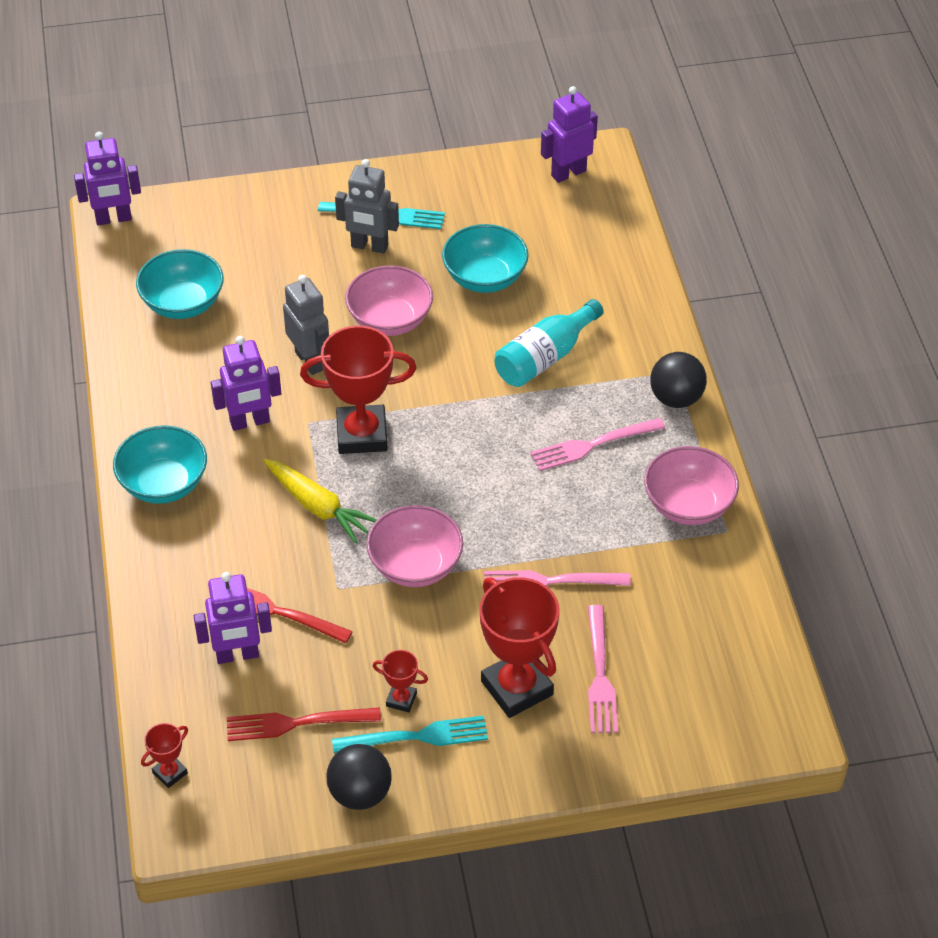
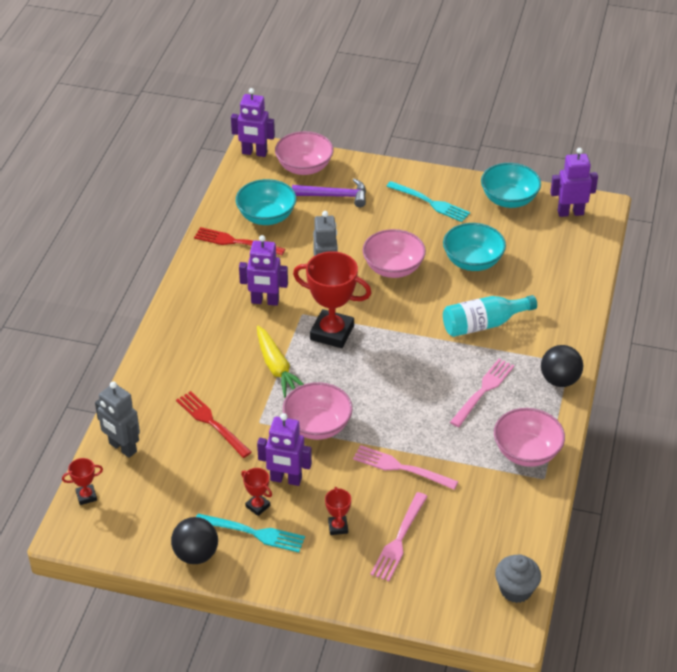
camera: 25 degrees right, 5 degrees down
(164, 484) = (189, 321): turquoise bowl -> turquoise bowl (509, 199)
(193, 218) = (304, 167): none -> pink bowl
(237, 655) = (171, 440): purple robot -> purple robot (286, 479)
(257, 246) = (335, 196): none -> purple hammer
(297, 723) = (182, 496): red fork -> red fork (236, 242)
(369, 246) = (407, 218): grey robot -> grey robot (122, 448)
(517, 688) = (338, 527): red trophy -> red trophy, size x0.46
(593, 445) = (483, 391): pink fork -> pink fork turned 120 degrees clockwise
(771, 683) = (516, 590): none -> grey cupcake

